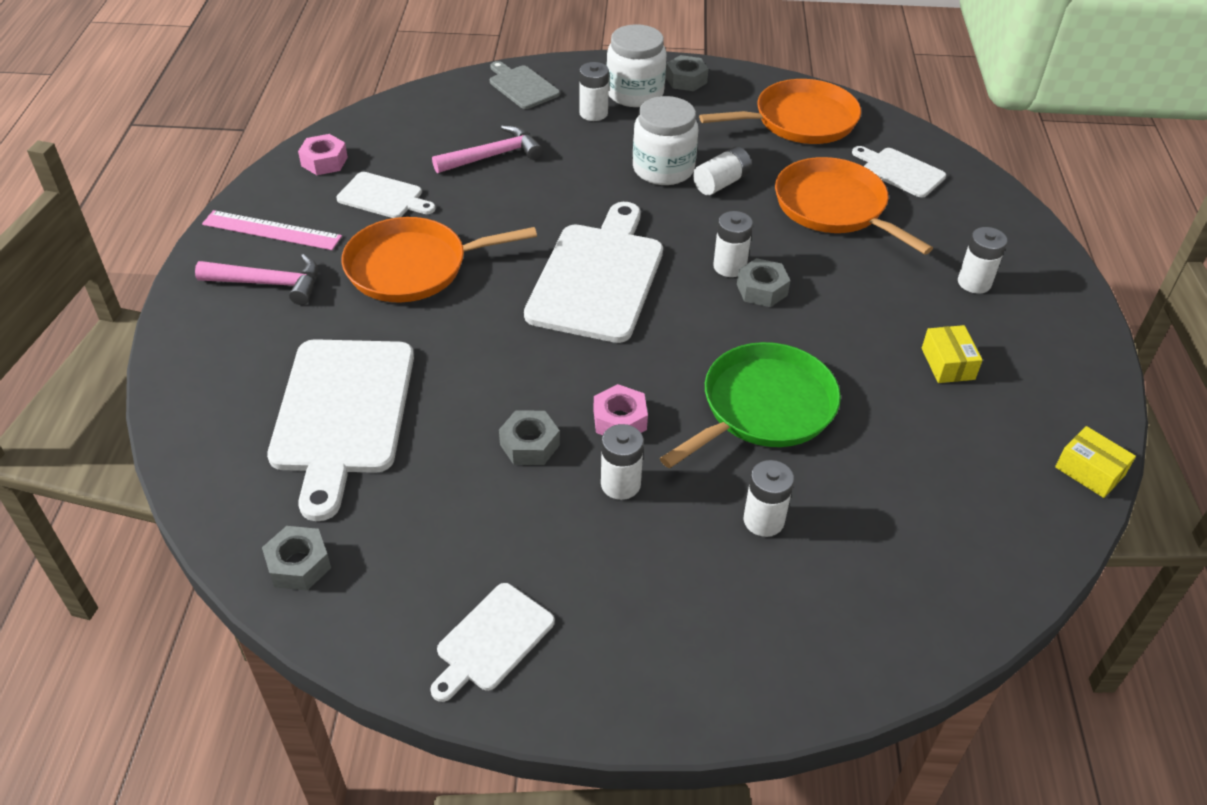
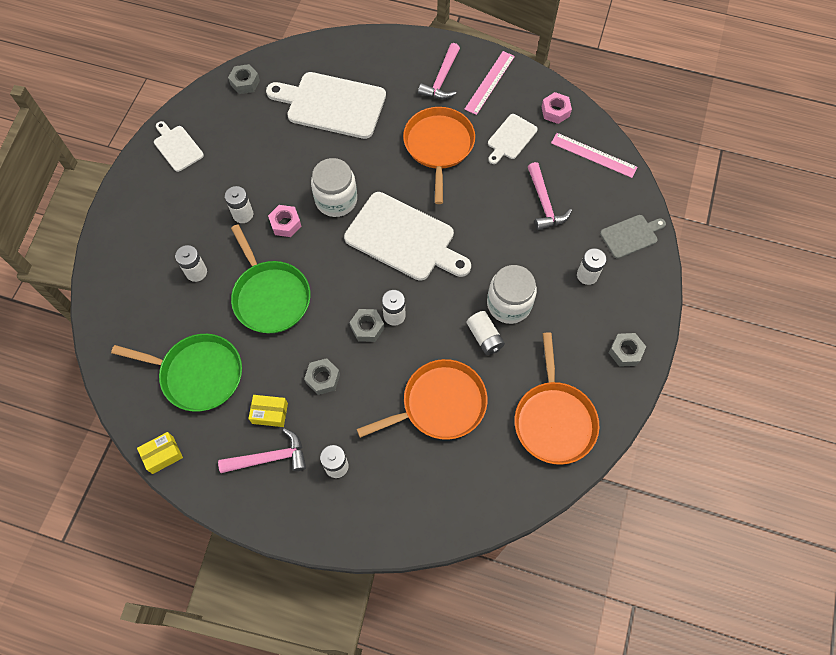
camera: 105 degrees right, 20 degrees up
(399, 123) = (593, 155): none -> pink ruler
(529, 444) = (283, 180): grey nut -> grey nut (323, 378)
(635, 93) = (610, 309): white jar -> white jar (336, 200)
(900, 171) = (472, 470): white cutting board -> none
(941, 464) = (198, 374): none -> green pan
(1009, 349) = (269, 458): none -> pink hammer

